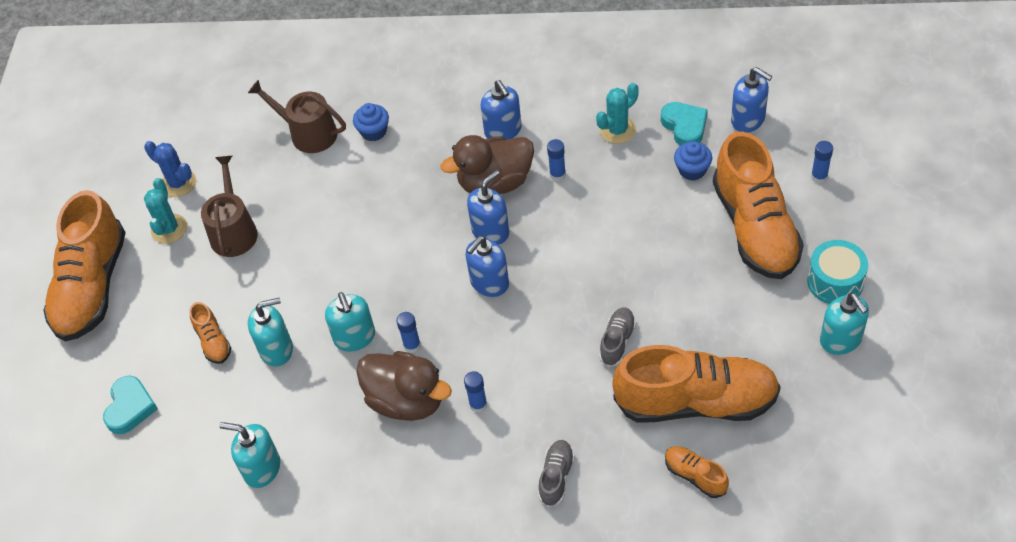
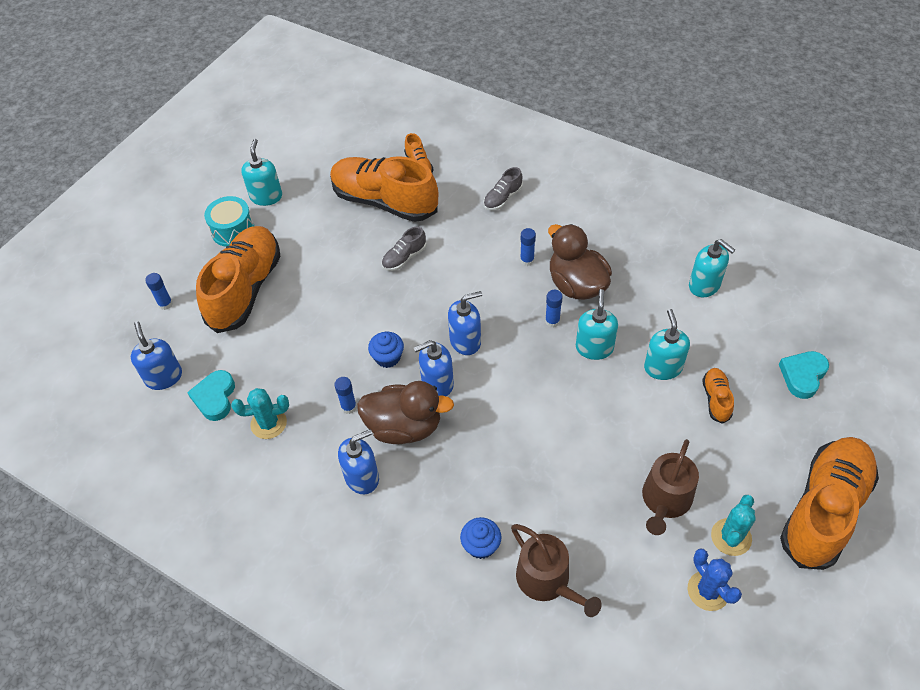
camera: 155 degrees left, 0 degrees up
(276, 349) = (663, 367): turquoise soap dispenser -> turquoise soap dispenser turned 75 degrees clockwise
(503, 130) = (362, 477): blue soap dispenser -> blue soap dispenser turned 60 degrees clockwise
(692, 170) = (245, 356): blue cupcake -> blue cupcake (387, 357)

